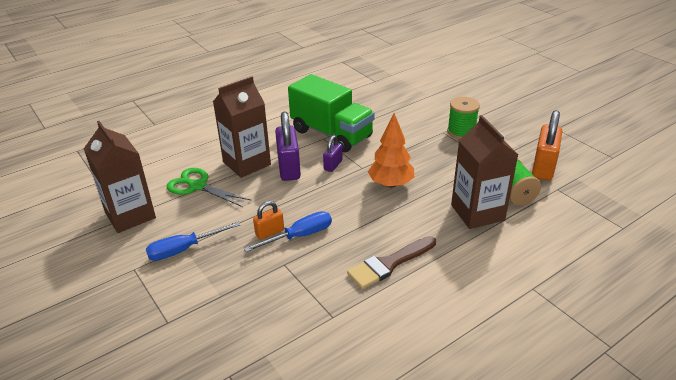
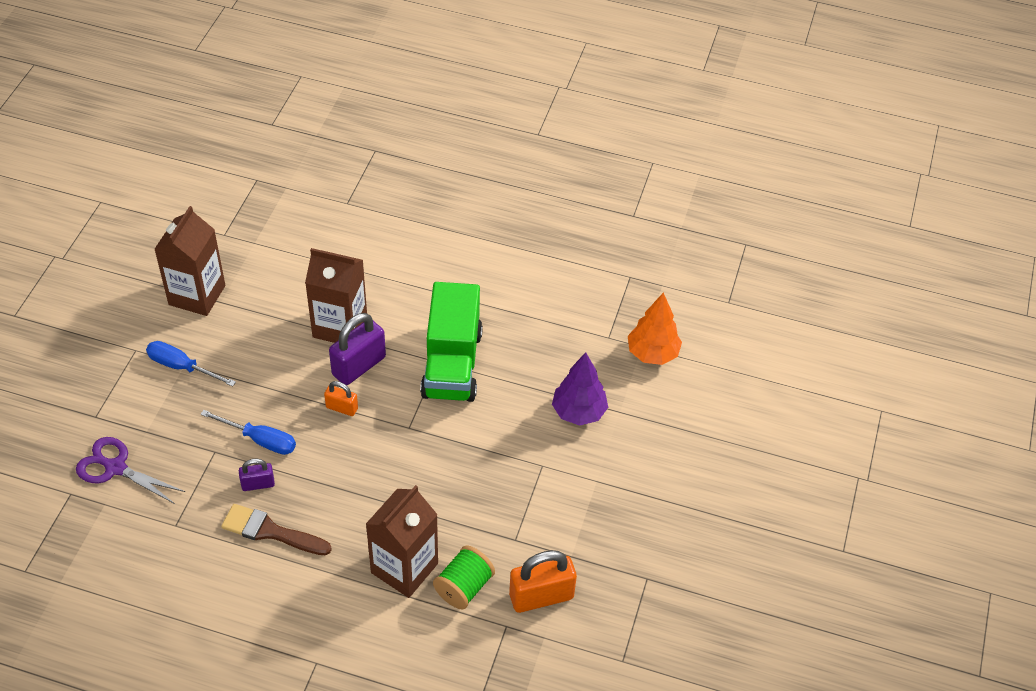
camera: 50 degrees right, 15 degrees up
(198, 186) = (274, 313): green scissors -> none
(235, 331) = (116, 468): none -> purple scissors
(269, 232) = (249, 414): orange padlock -> orange padlock (342, 408)
(333, 165) = (393, 400): purple padlock -> purple padlock (258, 484)
(391, 184) = (398, 468): orange tree -> orange tree (652, 353)
(416, 107) = (578, 412): none -> purple tree
(461, 132) = (557, 483): green spool -> none

